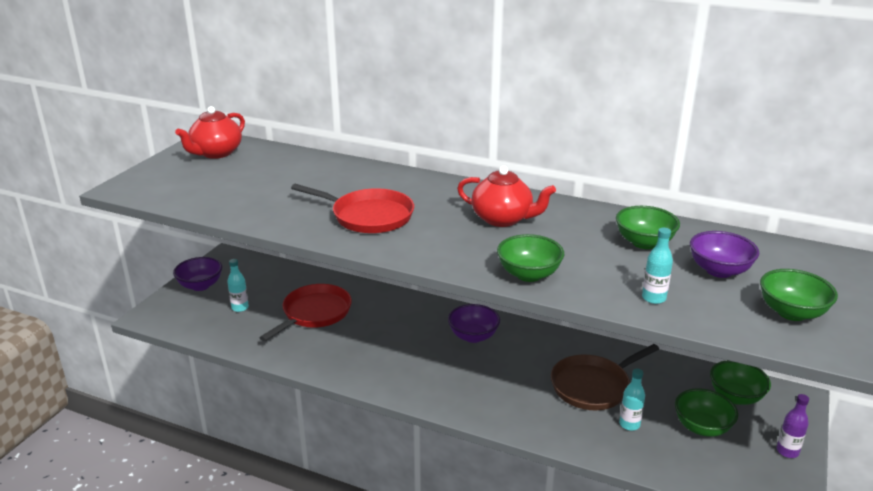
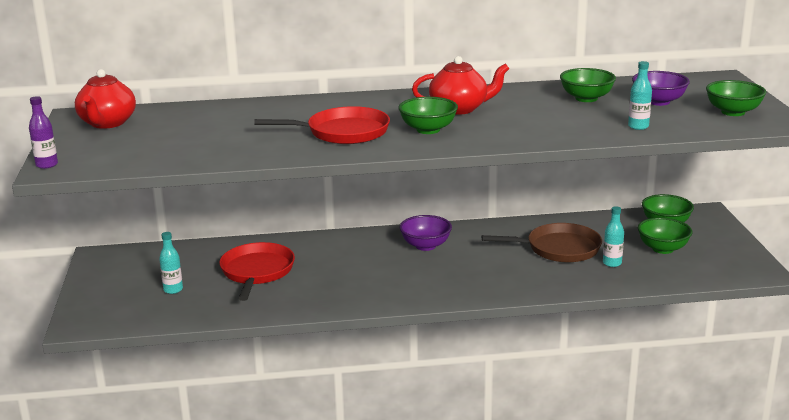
camera: 30 degrees left, 5 degrees down
(200, 285) = (103, 285): purple bowl -> none
(529, 274) = (532, 136): green bowl -> green bowl (428, 130)
(593, 386) = (559, 249): brown pan -> brown pan turned 120 degrees counterclockwise
(787, 451) = (731, 244): purple bottle -> purple bottle (47, 165)

